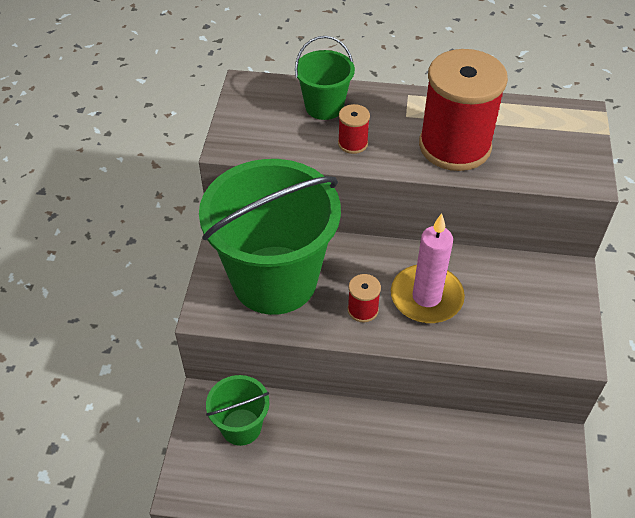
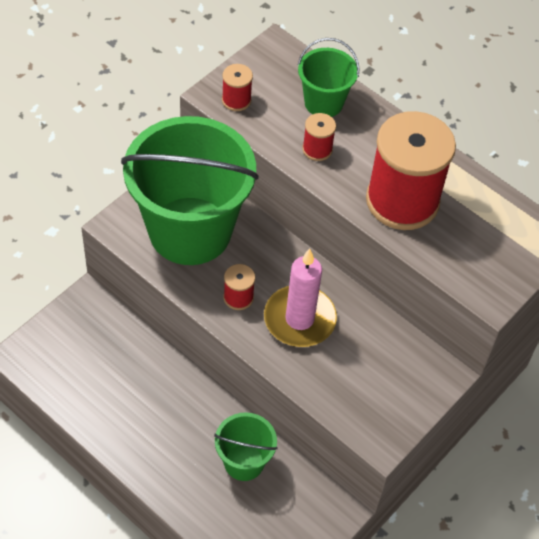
camera: 30 degrees right, 5 degrees up
(241, 427) = (97, 337): green bucket -> green bucket (244, 462)
(251, 140) = (236, 100): none -> red spool

